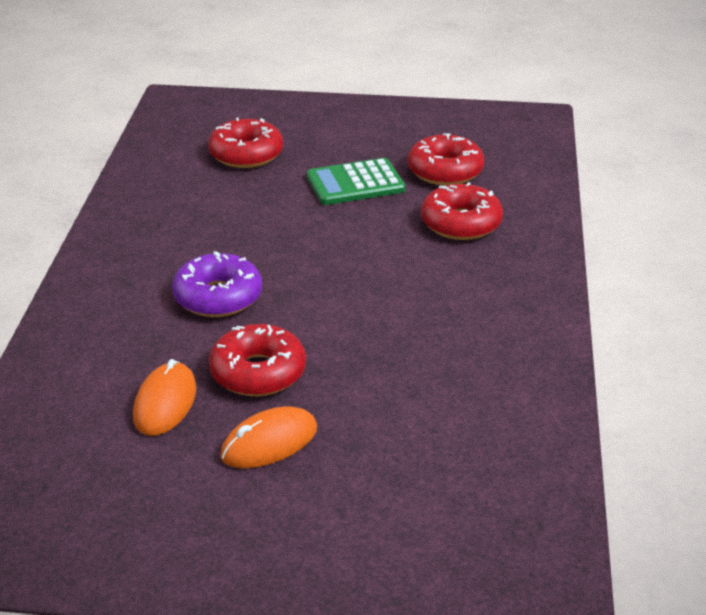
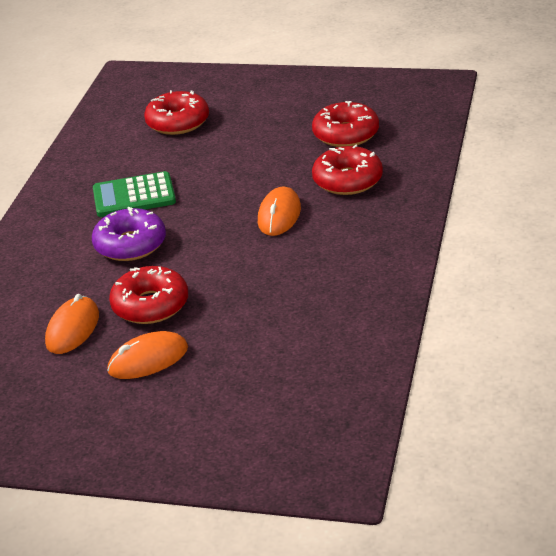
camera: 10 degrees right, 0 degrees up
(355, 183) = (265, 146): green calculator -> green calculator (134, 196)
(390, 263) = (279, 215): none -> orange mouse

